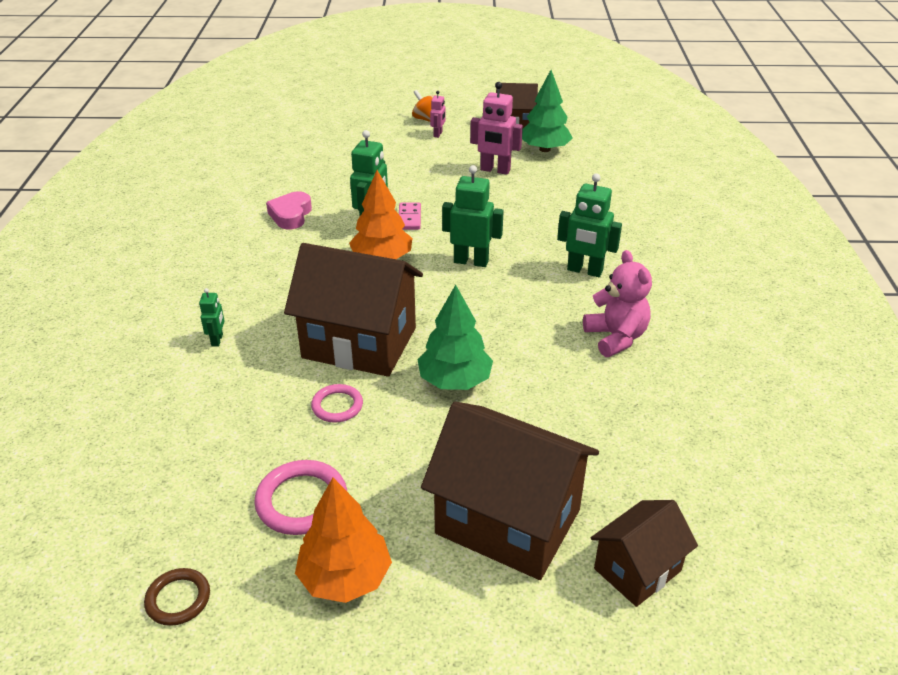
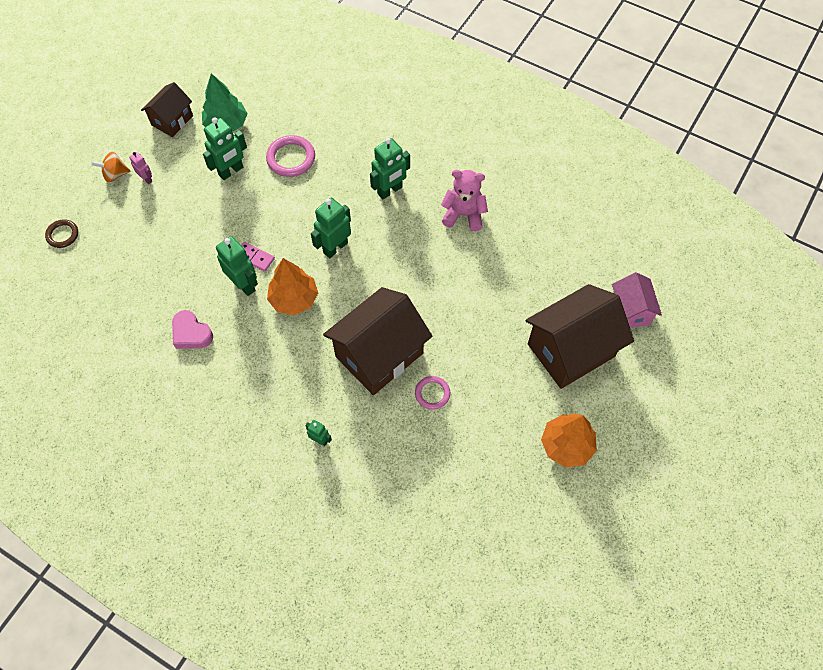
camera: 60 degrees left, 25 degrees up
(178, 599) = (538, 534): brown ring -> brown ring (62, 235)
(302, 501) = (501, 445): pink ring -> pink ring (291, 158)
(454, 381) = (449, 319): green tree -> none
(495, 170) = (231, 171): pink robot -> green robot
(637, 570) = (630, 311): brown house -> pink house

